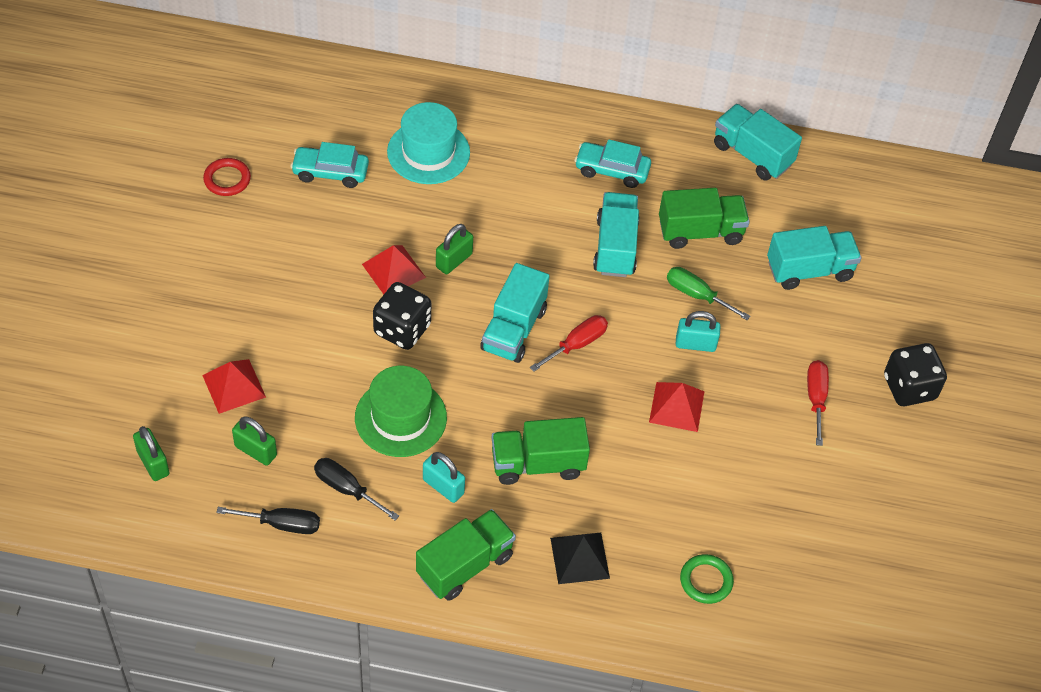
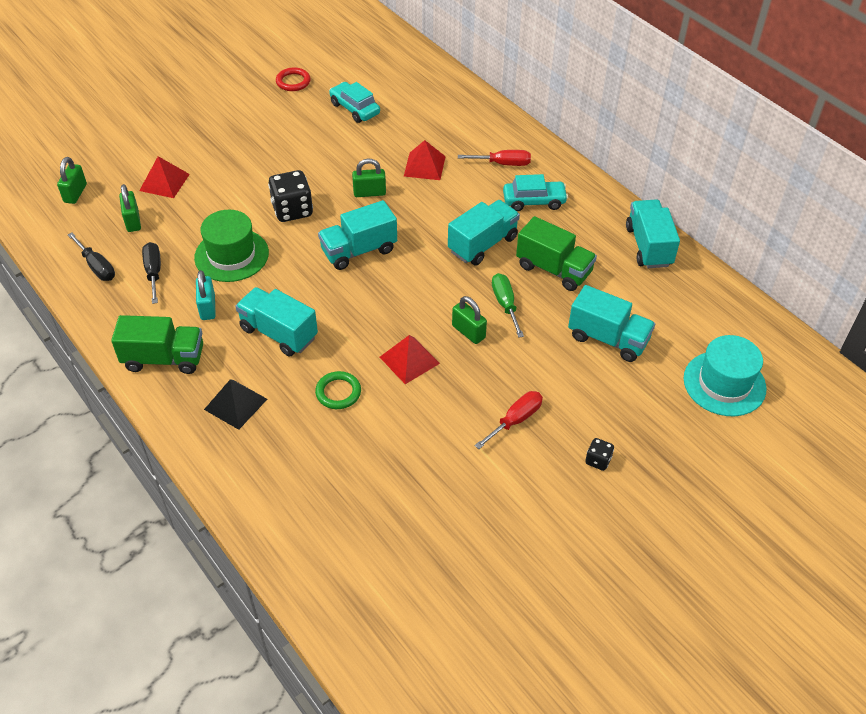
camera: 45 degrees right, 5 degrees down
(394, 270) = (327, 177): red pyramid -> red pyramid (424, 166)
(428, 152) = (426, 129): turquoise hat -> turquoise hat (724, 383)
(538, 464) = (278, 333): green truck -> turquoise truck
(577, 344) = (388, 283): red screwdriver -> red screwdriver (503, 164)
(612, 170) = (534, 201): turquoise car -> turquoise car turned 120 degrees clockwise
(695, 344) = (468, 332): turquoise padlock -> green padlock
(706, 581) = (297, 477): green ring -> green ring (338, 392)
(909, 387) = (598, 460): black dice -> black dice, size x0.50

